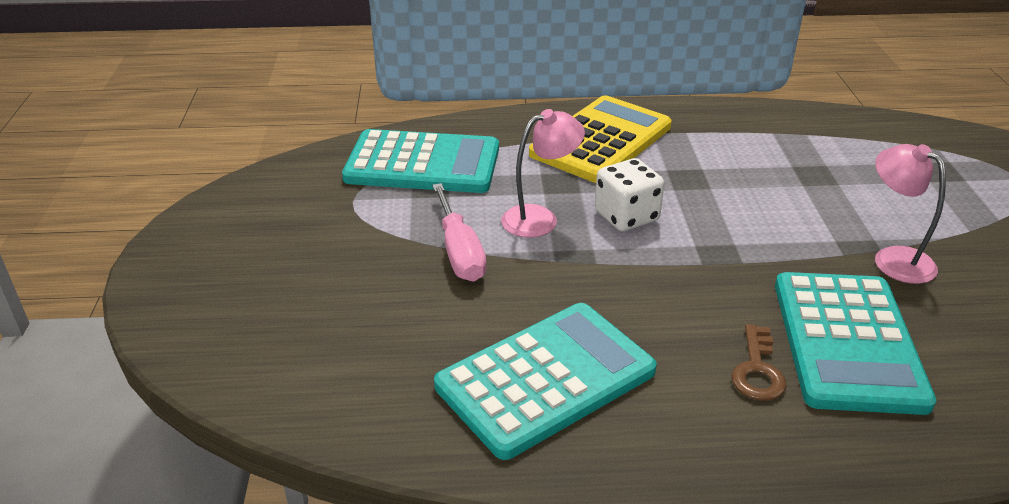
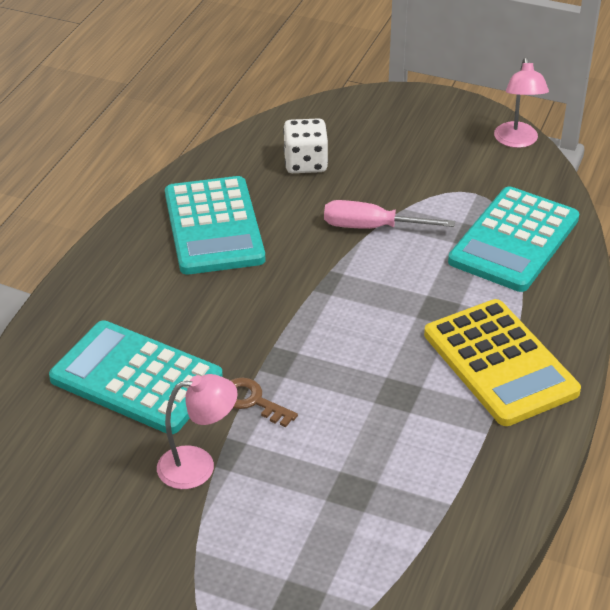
camera: 115 degrees right, 5 degrees up
(540, 218) = (390, 280): pink lamp -> pink lamp (517, 141)
(626, 216) = (363, 329): white dice -> white dice (305, 163)
(757, 370) = (148, 320): brown key -> brown key (252, 401)

